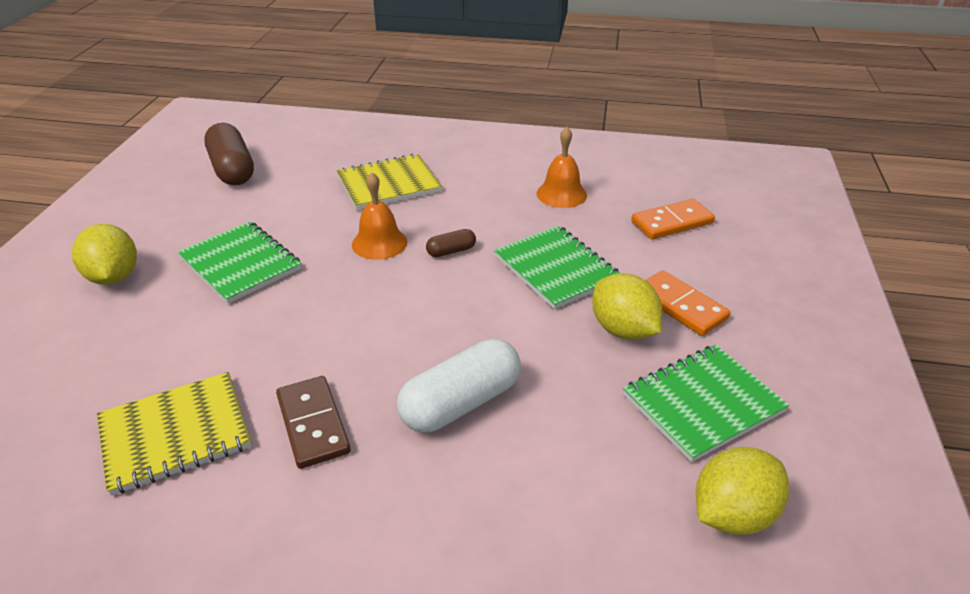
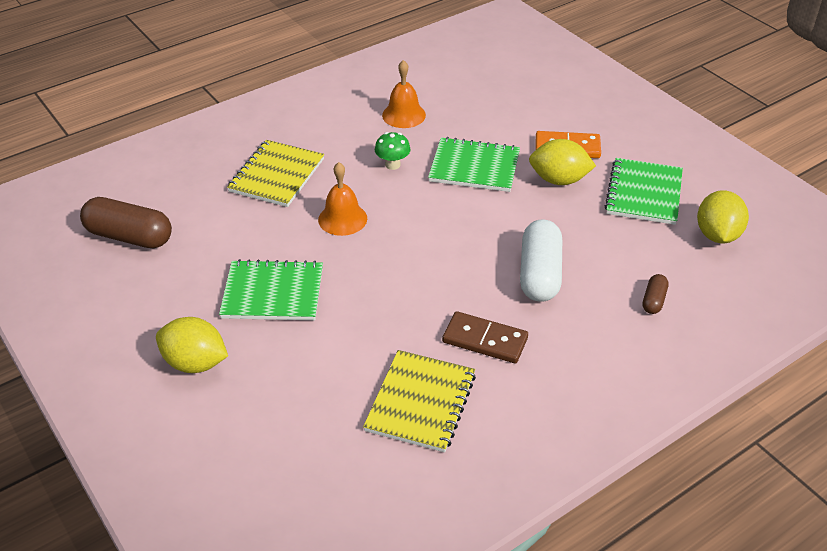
camera: 45 degrees left, 5 degrees up
(451, 251) = (397, 195): brown capsule -> brown capsule (653, 300)
(488, 226) = (392, 165): none -> green mushroom
(672, 222) = (494, 97): orange domino -> none

